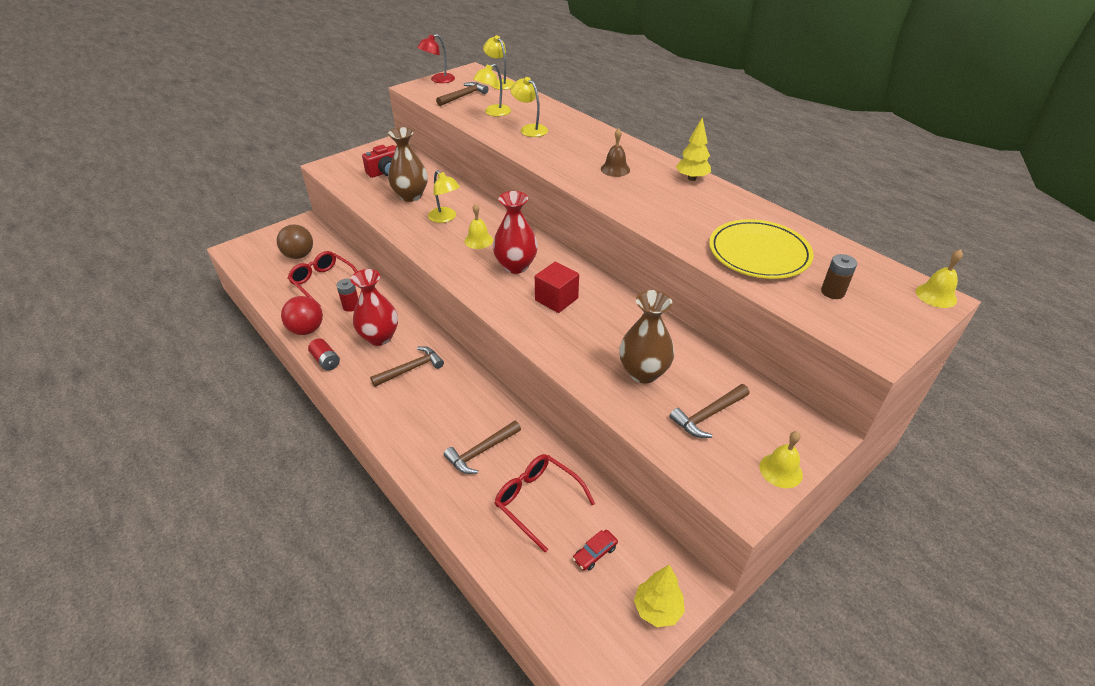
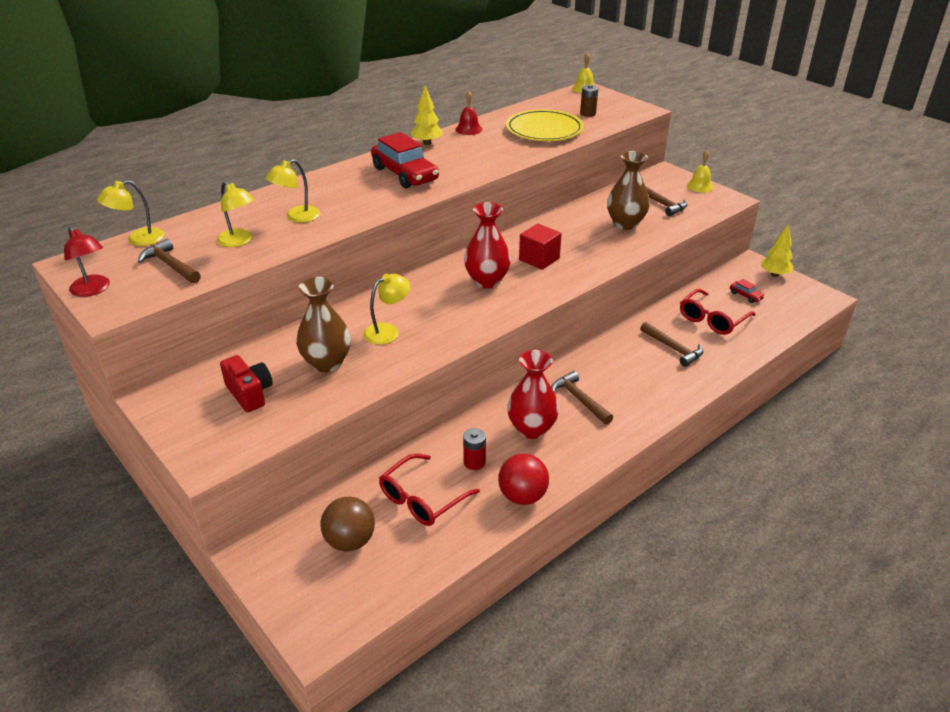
camera: 90 degrees left, 5 degrees down
(326, 361) = (576, 467): red battery -> none
(478, 240) = (438, 305): yellow bell -> none
(615, 169) = (405, 174): brown bell -> red car
(738, 202) = (468, 129): none -> red bell

